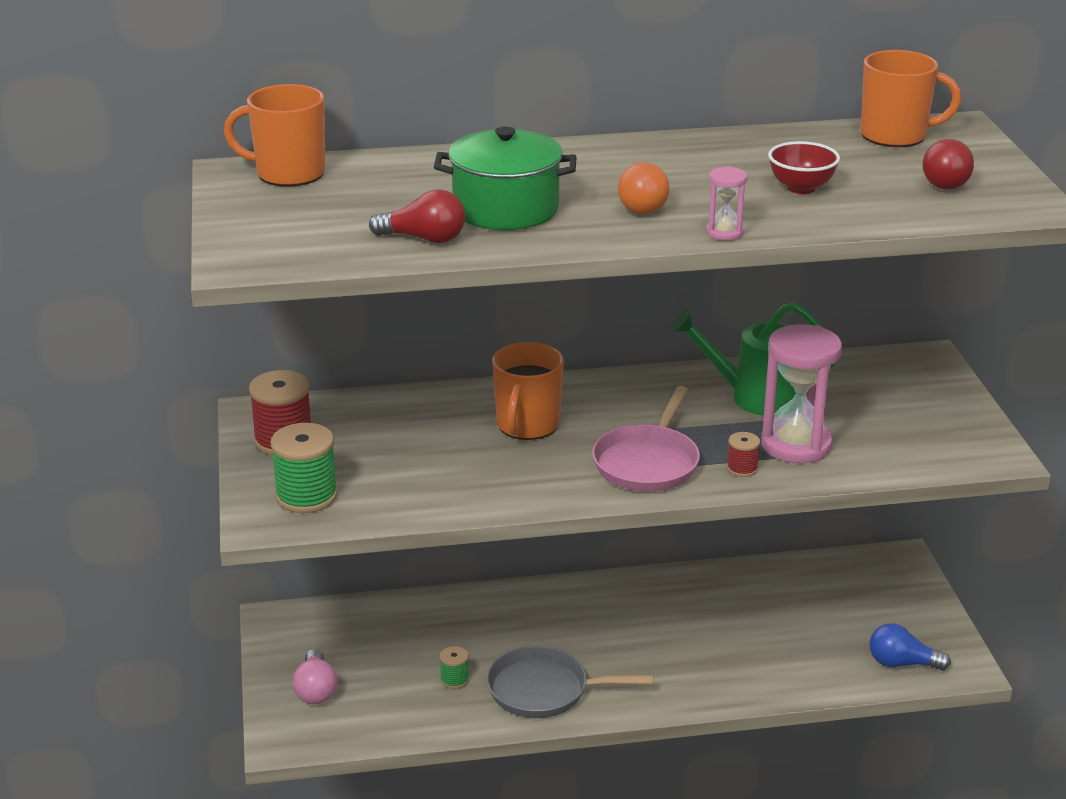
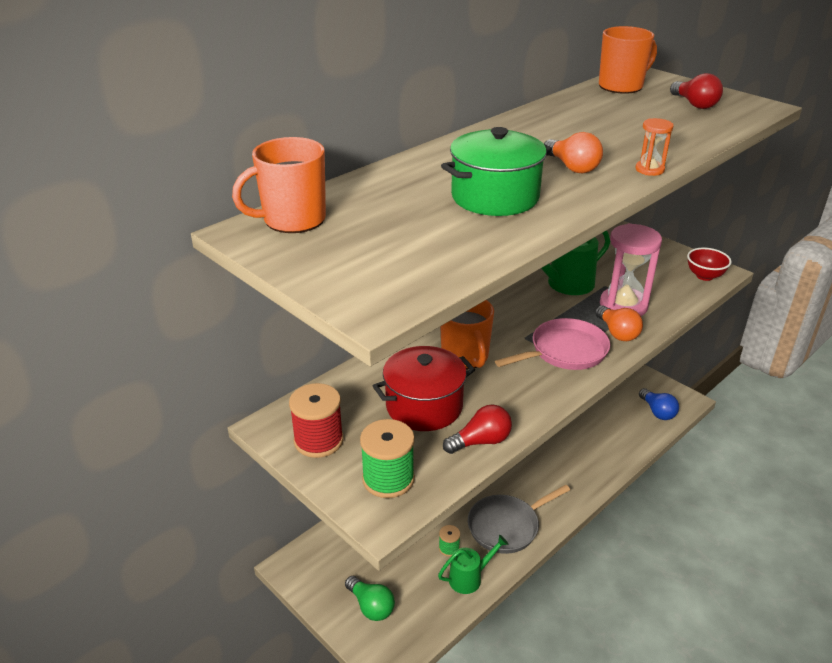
camera: 35 degrees left, 5 degrees up
(316, 690) = (371, 606): pink light bulb -> green light bulb
(421, 452) = (424, 406): none -> red pot
(424, 239) = (479, 237): red light bulb -> red light bulb (481, 441)
(445, 716) = (470, 578): none -> green watering can
(648, 463) = (565, 351): pink pan -> pink pan turned 105 degrees counterclockwise
(724, 233) = (649, 170): pink hourglass -> orange hourglass
(742, 468) = (617, 333): red spool -> orange light bulb
(801, 188) = (635, 129): red bowl -> red bowl (704, 276)
(901, 663) = (657, 412): blue light bulb -> blue light bulb turned 90 degrees counterclockwise

